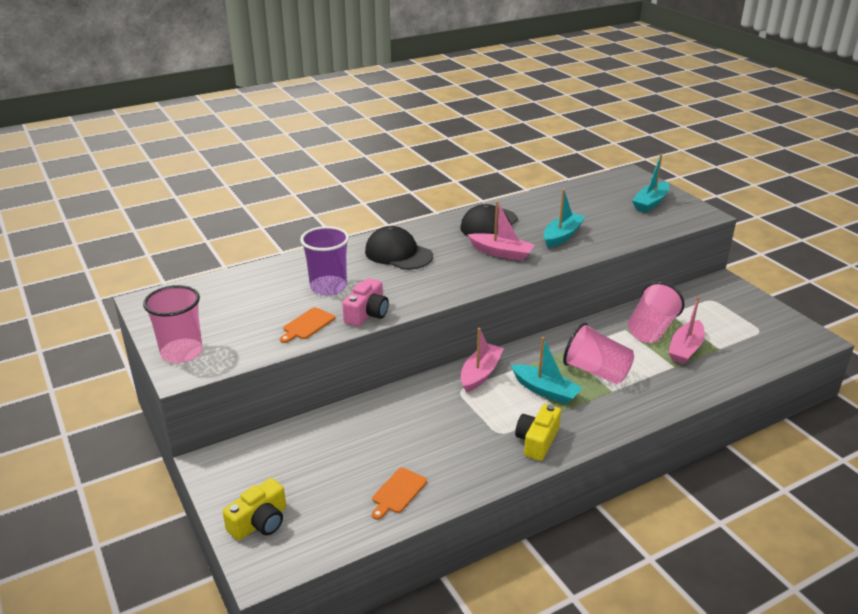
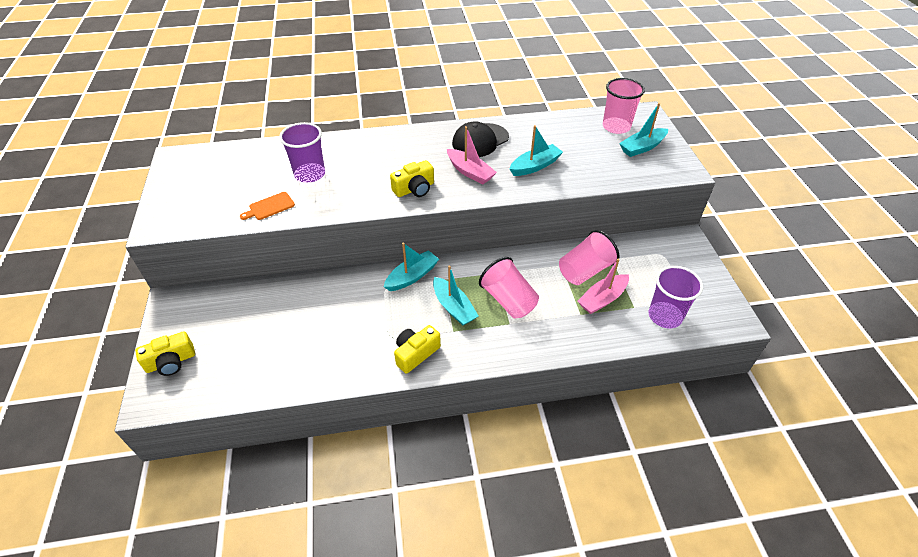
camera: 20 degrees right, 15 degrees up
(182, 352) = (166, 209): pink cup -> pink cup (616, 127)
(367, 314) = (321, 207): pink camera -> none
(398, 254) = (385, 154): black cap -> none
(398, 492) = (281, 367): orange cutting board -> none
(455, 278) = (414, 189): none -> yellow camera
(480, 374) = (412, 276): pink boat -> turquoise boat
(752, 349) = (665, 316): none -> purple cup

